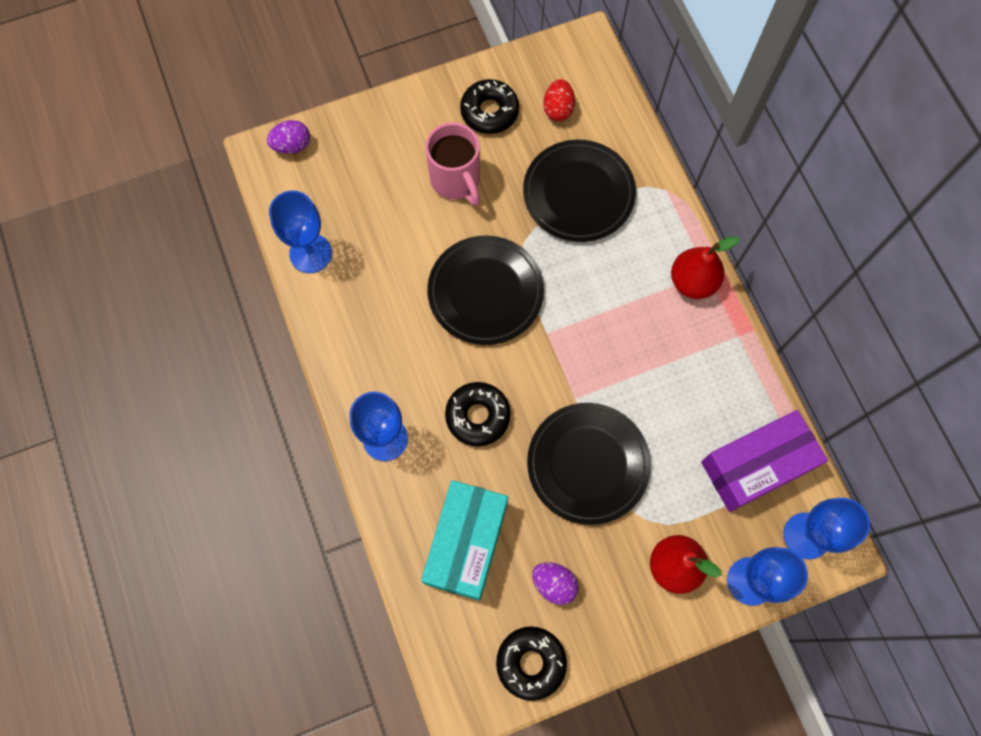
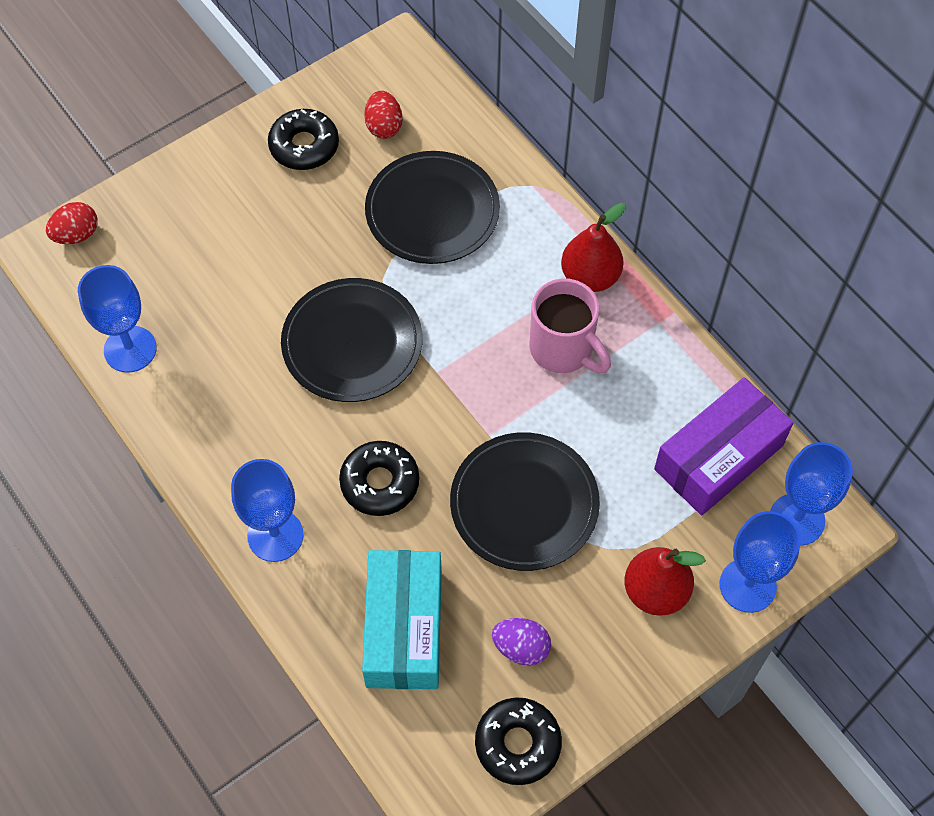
camera: 15 degrees left, 10 degrees down
(292, 146) = (76, 235): purple egg -> red egg
(456, 180) = (285, 229): pink mug -> pink mug (563, 349)

